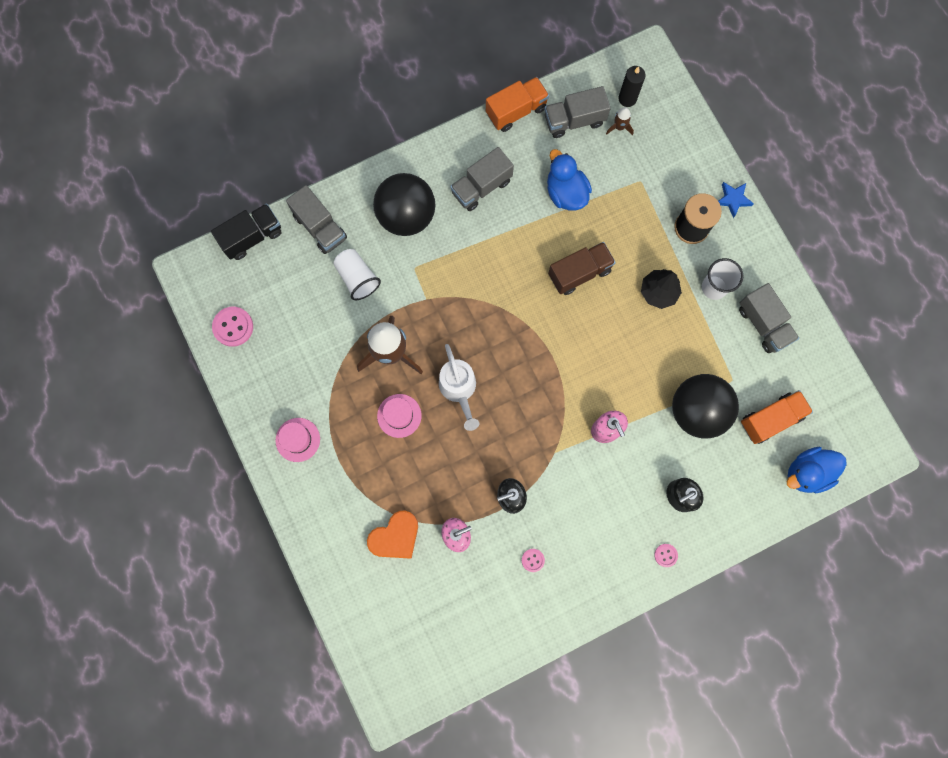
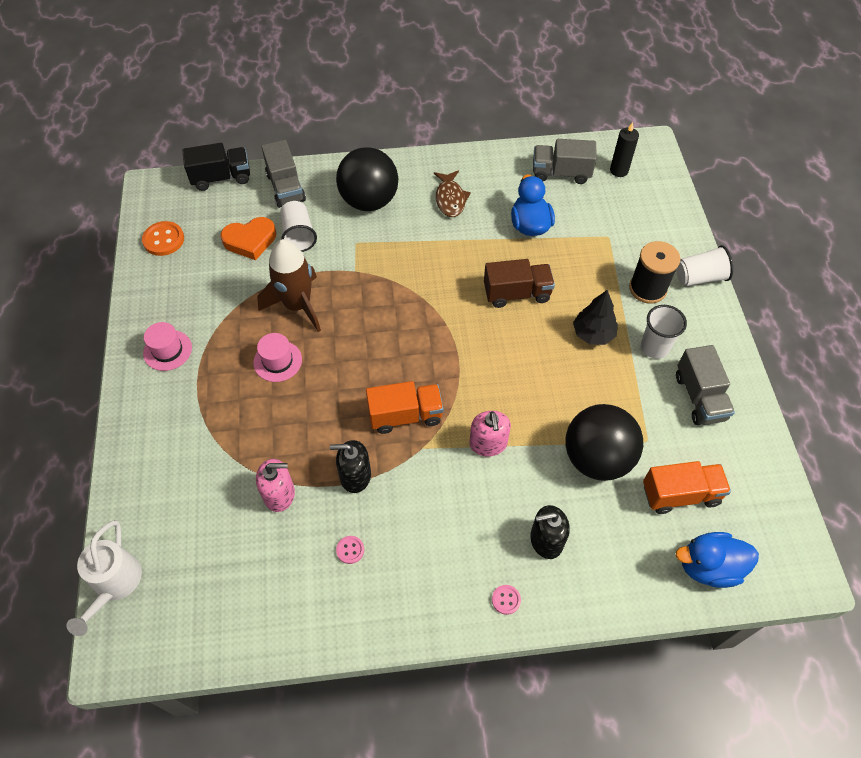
camera: 20 degrees right, 20 degrees down
(233, 327) = (163, 240): pink button -> orange button
(395, 537) = (214, 473): orange heart -> orange heart (250, 241)
(459, 390) = (349, 357): white watering can -> white watering can (114, 585)
(481, 187) = (450, 199): grey truck -> brown fish
(516, 111) = (508, 152): orange truck -> orange truck (405, 415)
(619, 127) = (603, 189): brown rocket -> none
(733, 199) = (699, 277): blue star -> white cup

